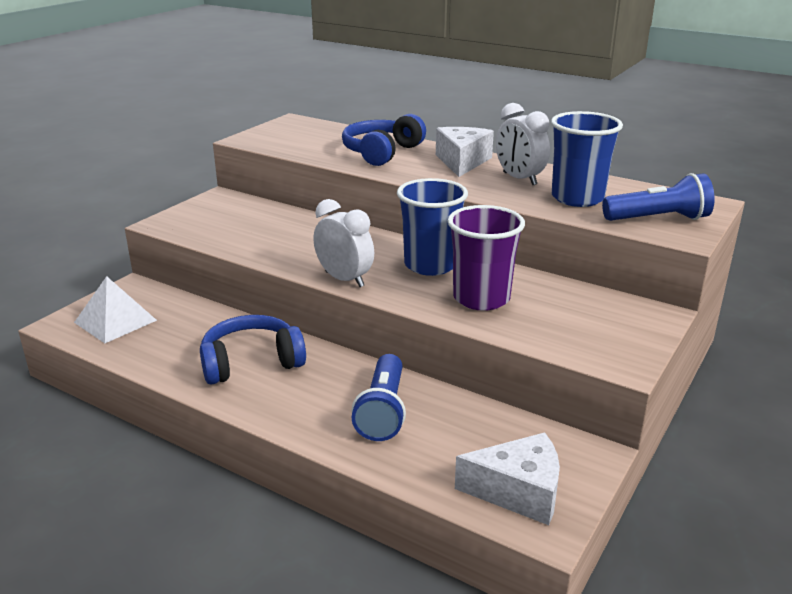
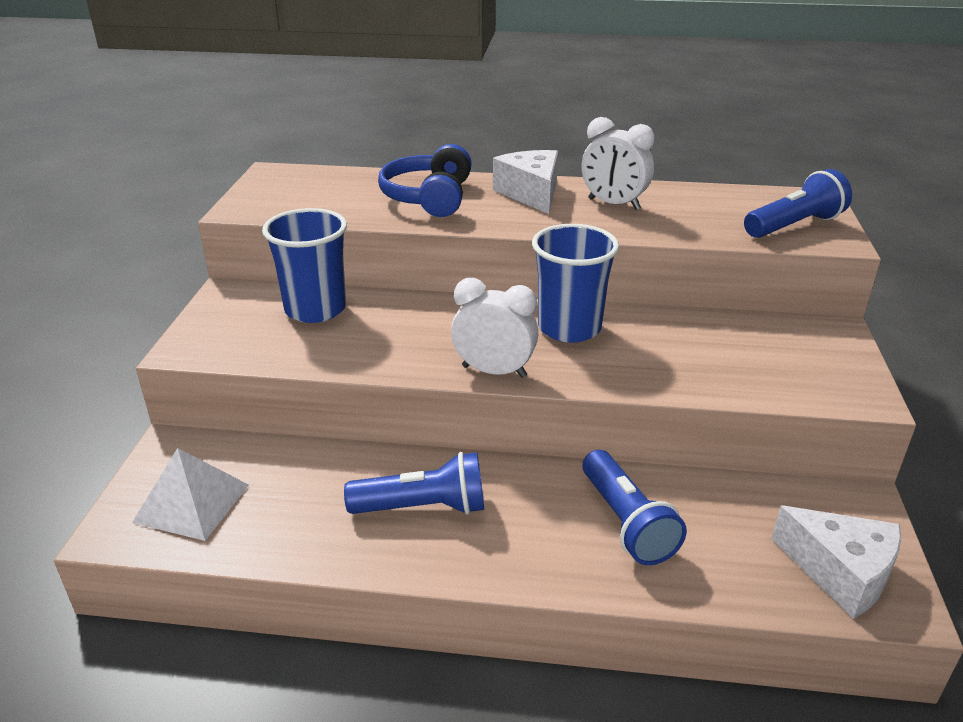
camera: 25 degrees left, 5 degrees up
(251, 362) = (423, 507): blue headphones -> blue flashlight
(481, 298) = (661, 356): purple cup -> none
(518, 492) = (840, 573): white cheese -> white cheese turned 60 degrees clockwise
(577, 198) = (695, 216): blue cup -> blue cup (315, 309)

